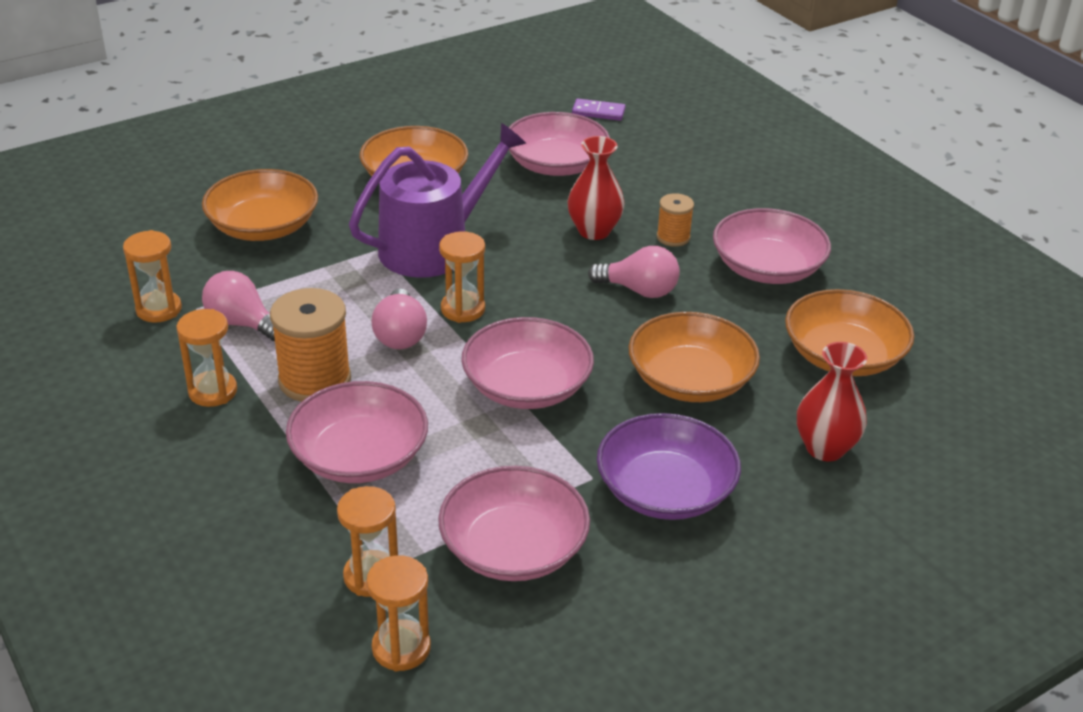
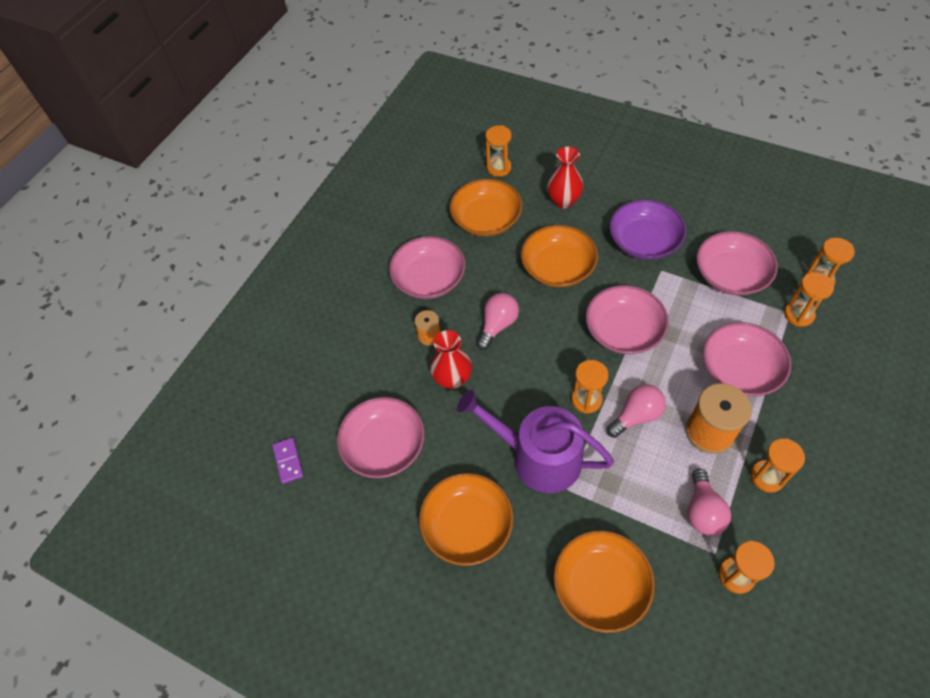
camera: 115 degrees left, 20 degrees up
(639, 290) = (497, 325): pink light bulb -> pink light bulb turned 45 degrees clockwise
(955, 414) = (499, 168): none -> orange hourglass

